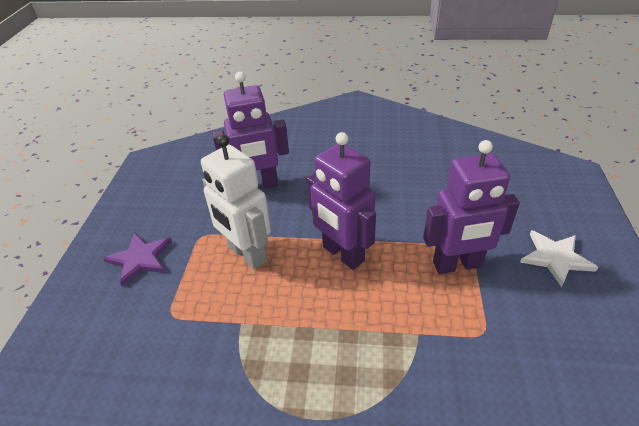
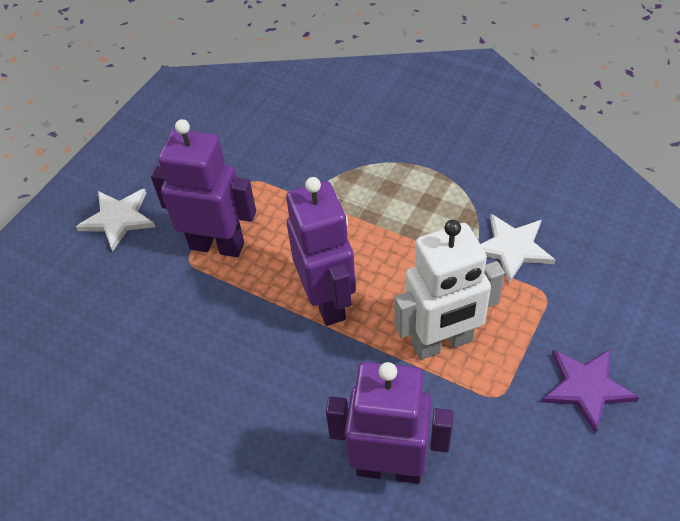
camera: 155 degrees left, 10 degrees up
(205, 349) = (512, 248): none -> white star
(247, 254) = (442, 343): white robot -> white robot turned 90 degrees clockwise

